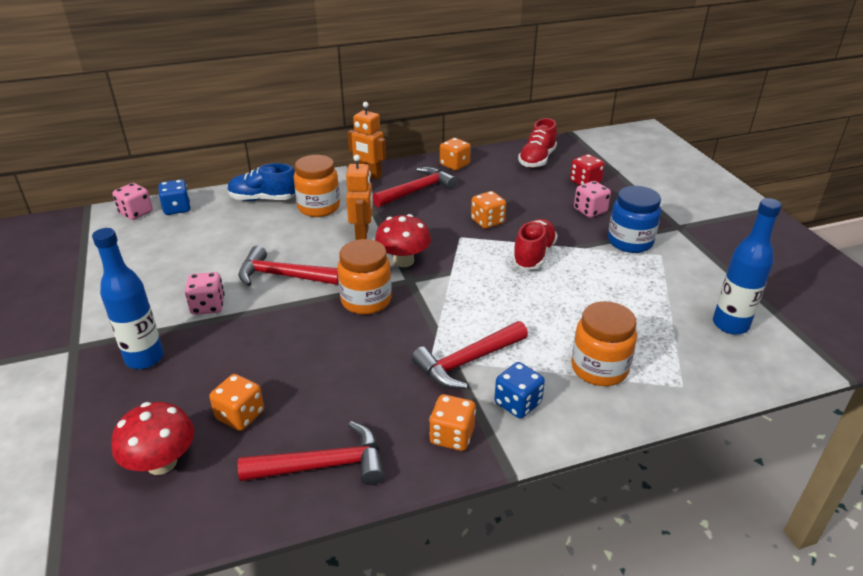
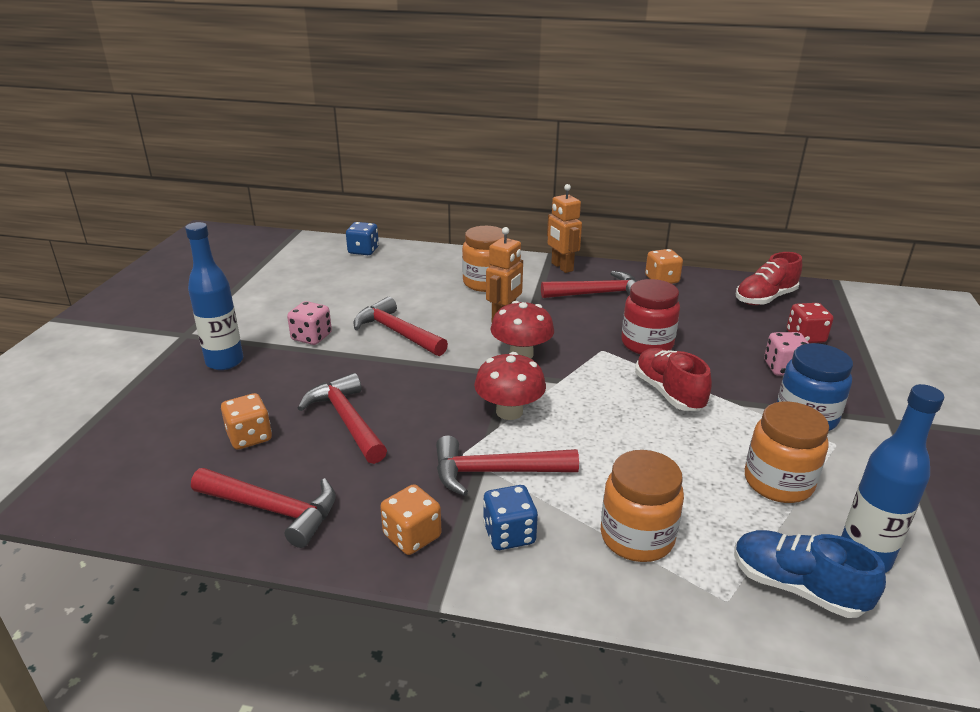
camera: 30 degrees right, 5 degrees down
(136, 213) = (328, 245): pink dice -> none
(162, 463) = (157, 450): red mushroom -> red mushroom (509, 411)
(263, 199) = (442, 262): blue shoe -> blue shoe (796, 587)
(313, 367) = (347, 420): none -> red hammer
(366, 300) = (450, 379): orange jar -> orange jar (778, 482)
(487, 221) = (647, 344): orange dice -> red jar
(533, 255) = (668, 393): red shoe -> red shoe turned 75 degrees counterclockwise

